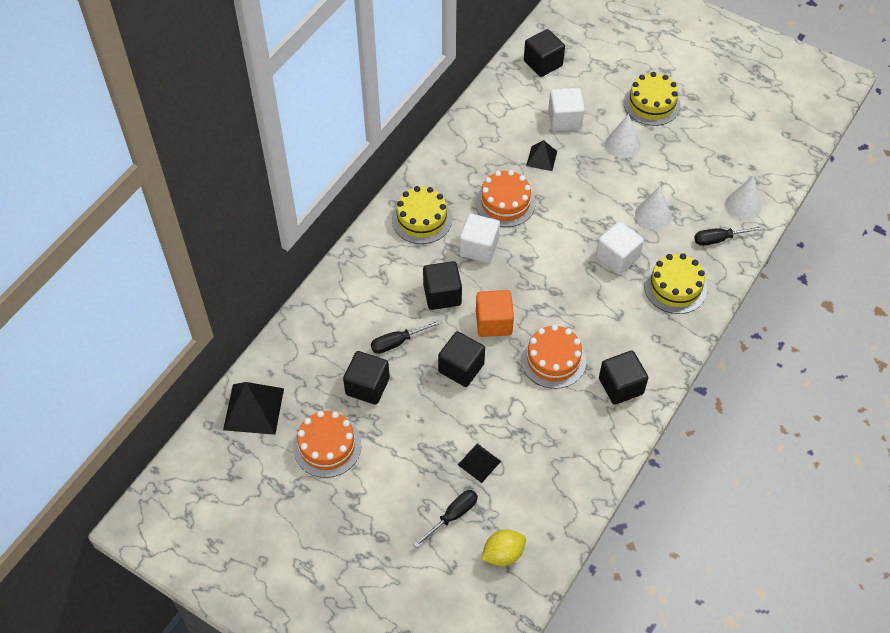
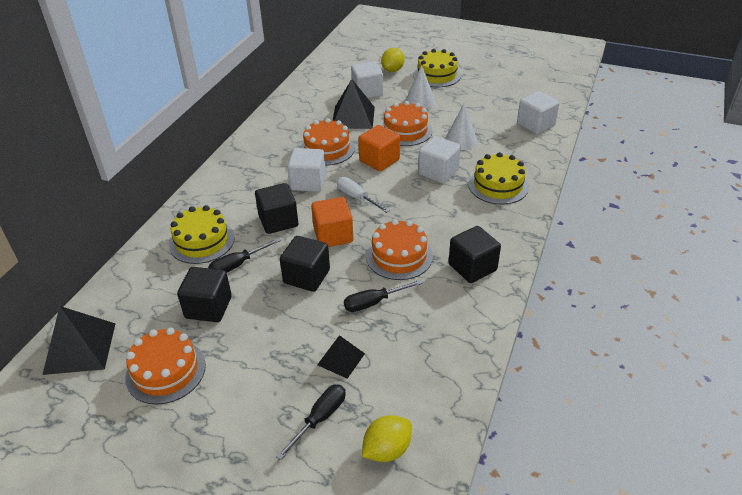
camera: 10 degrees left, 15 degrees down
(422, 219) = (251, 169): yellow cake -> yellow cake (202, 241)
(525, 277) = (356, 197): none -> white screwdriver
(541, 158) = (353, 117): black pyramid -> black pyramid, size x1.73
(543, 63) = (341, 63): black cube -> none
(558, 229) = (379, 160): none -> orange cube
(595, 190) = (405, 131): none -> orange cake
(601, 86) = (392, 70): none -> yellow lemon
(719, 239) = (524, 148): black screwdriver -> black screwdriver (374, 302)
(743, 205) = (535, 125): white cone -> white cube

